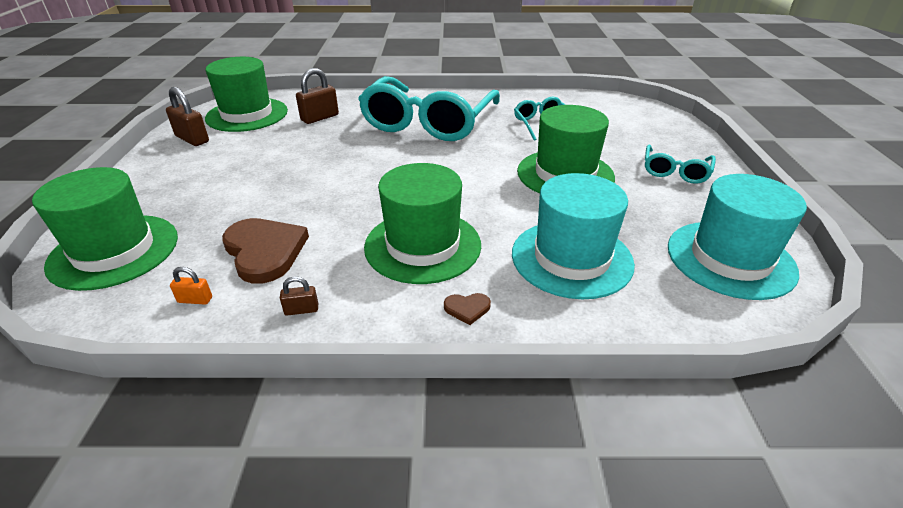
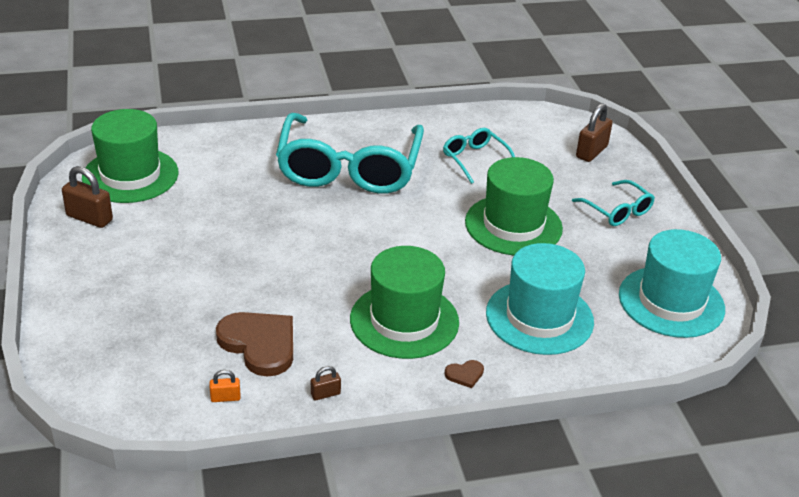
camera: 15 degrees left, 0 degrees up
(114, 251) = (111, 362): green hat -> none
(320, 118) = (221, 172): brown padlock -> brown padlock (591, 152)
(675, 171) = (617, 211): turquoise glasses -> turquoise glasses turned 45 degrees counterclockwise

